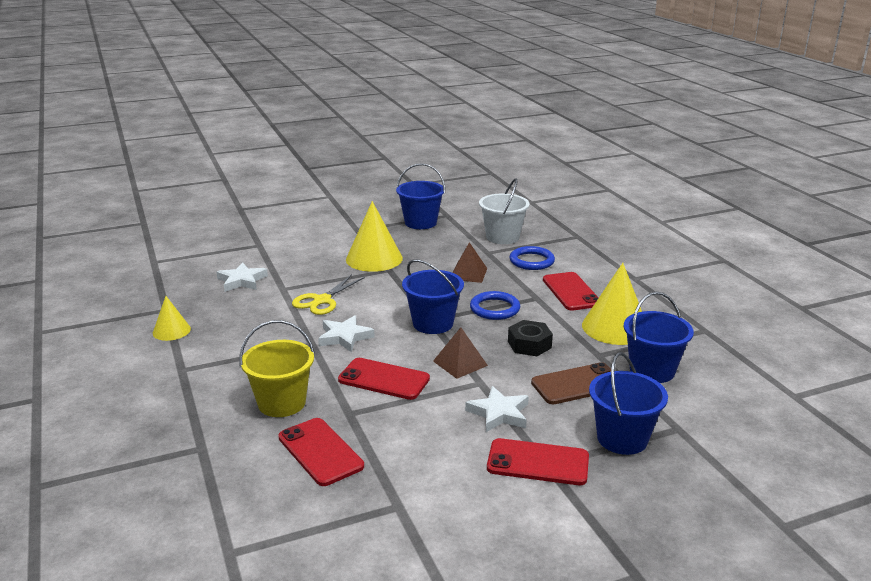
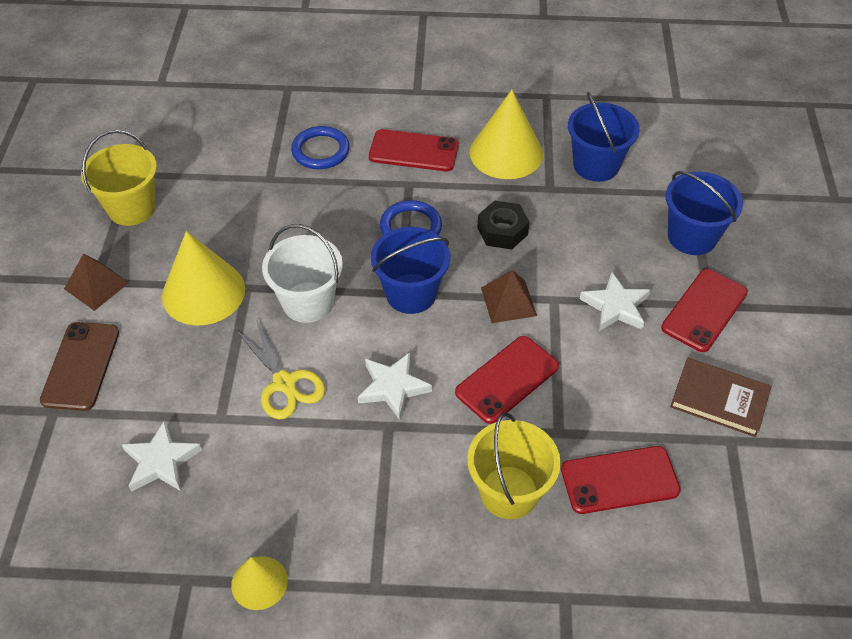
camera: 65 degrees left, 25 degrees up
(420, 223) = (132, 208): blue bucket -> yellow bucket
(439, 490) = (719, 399): none -> brown book
(468, 273) = (312, 217): brown pyramid -> brown pyramid (96, 285)
(502, 237) = (239, 149): white bucket -> white bucket (308, 302)
(577, 384) = (593, 227): brown phone -> brown phone (81, 366)

